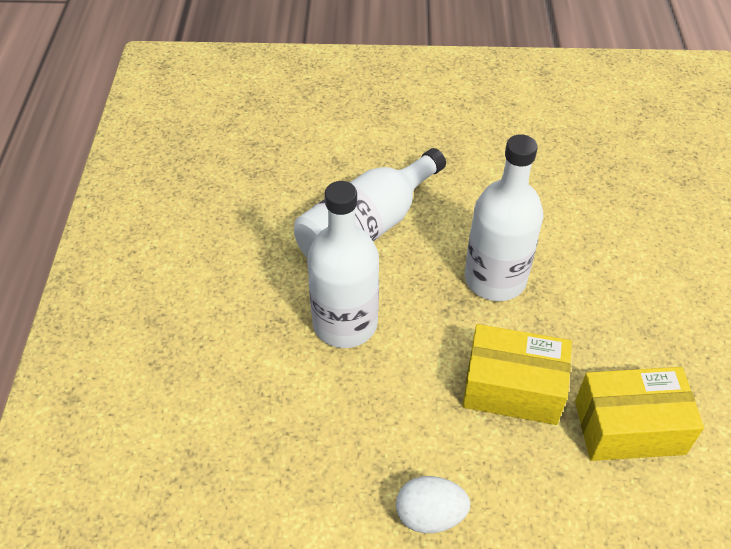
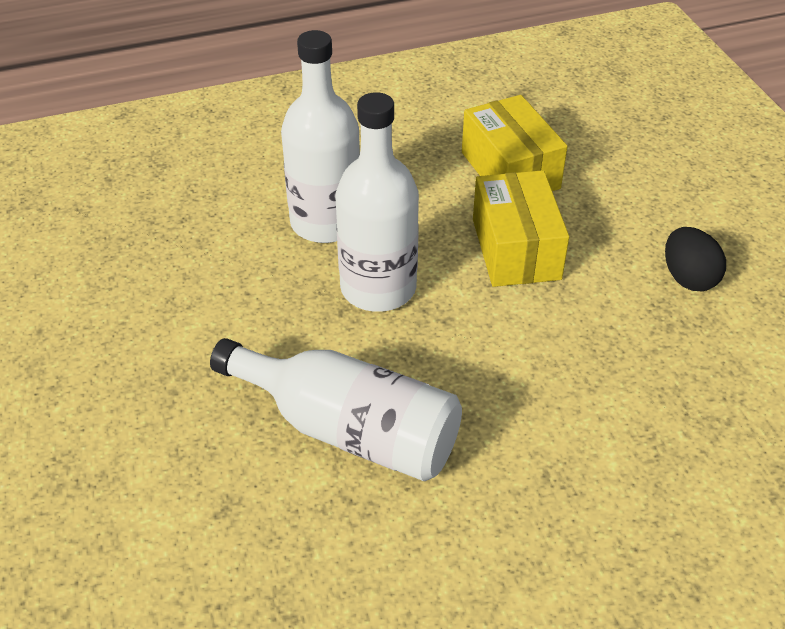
camera: 110 degrees left, 5 degrees down
(345, 323) = (515, 405): white bottle -> white bottle (326, 222)
(430, 515) = (688, 278): white egg -> black egg

